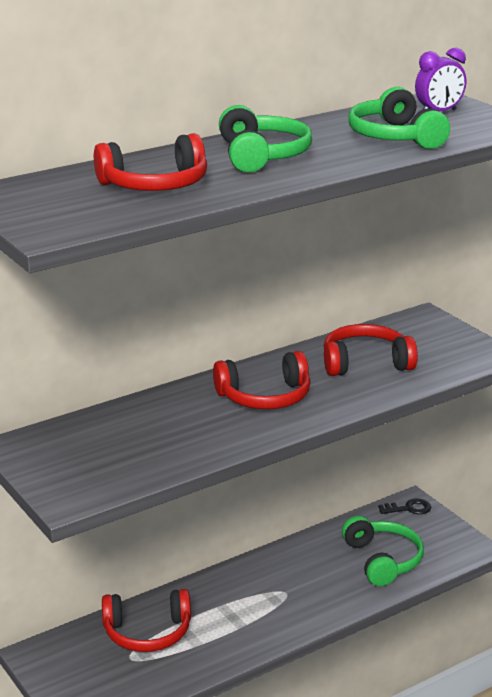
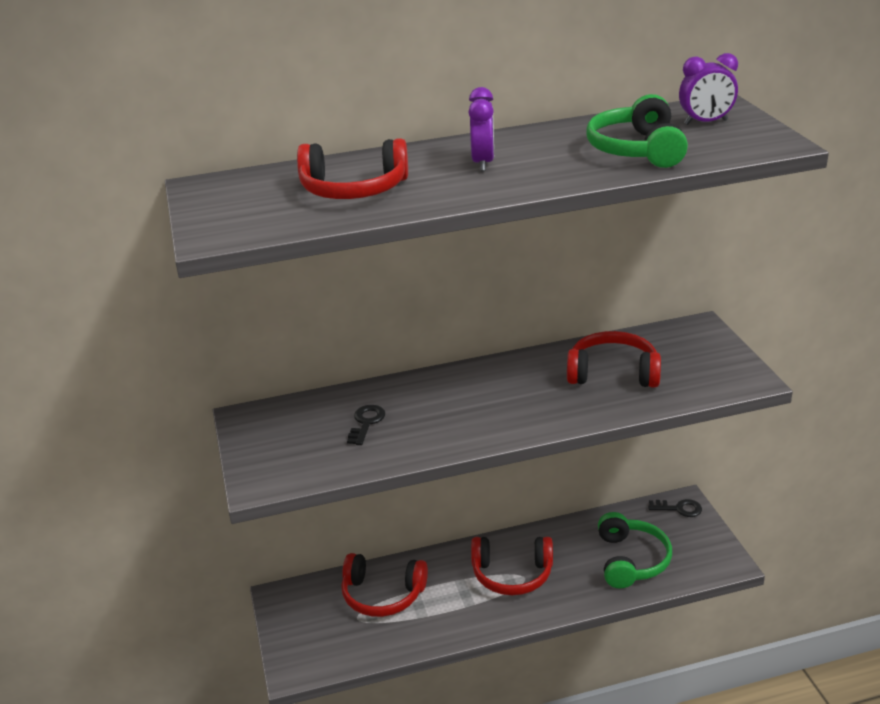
camera: 20 degrees right, 5 degrees up
(148, 434) = (366, 423): none -> black key
(262, 156) = (483, 163): green headphones -> purple clock
(265, 397) = (495, 398): red headphones -> red headphones (512, 574)

